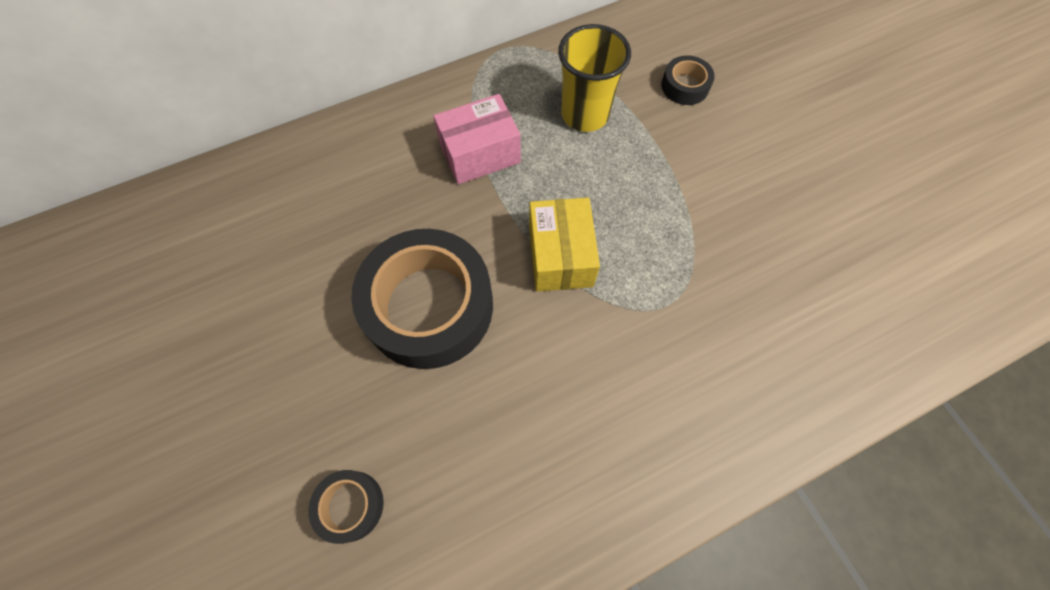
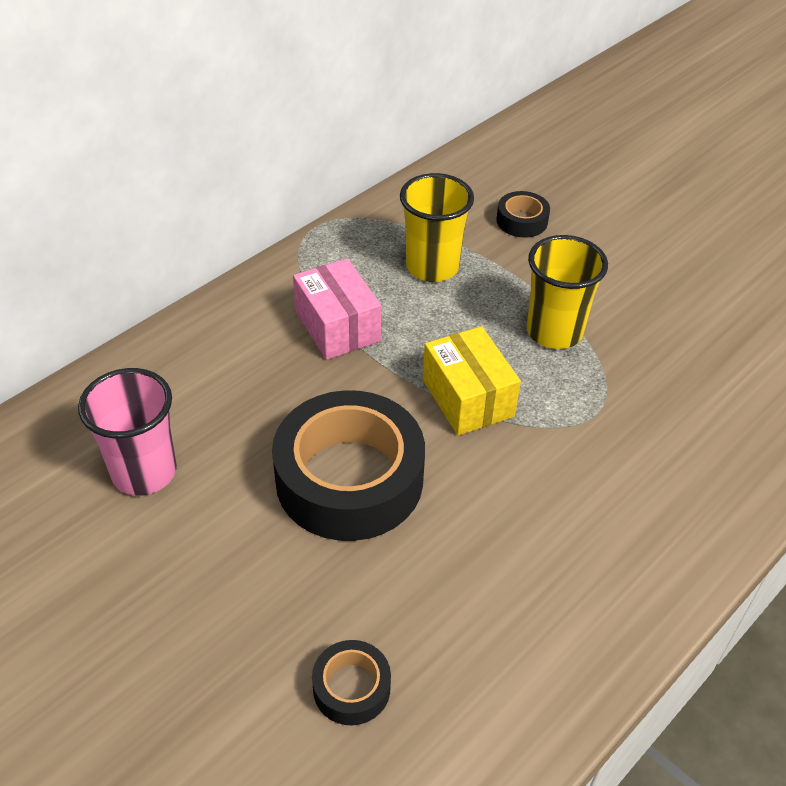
camera: 20 degrees left, 20 degrees down
(273, 250) = (144, 472): none -> pink cup
(480, 154) = (337, 326): pink box -> pink box turned 75 degrees counterclockwise
(665, 210) = (554, 332): none -> yellow cup

